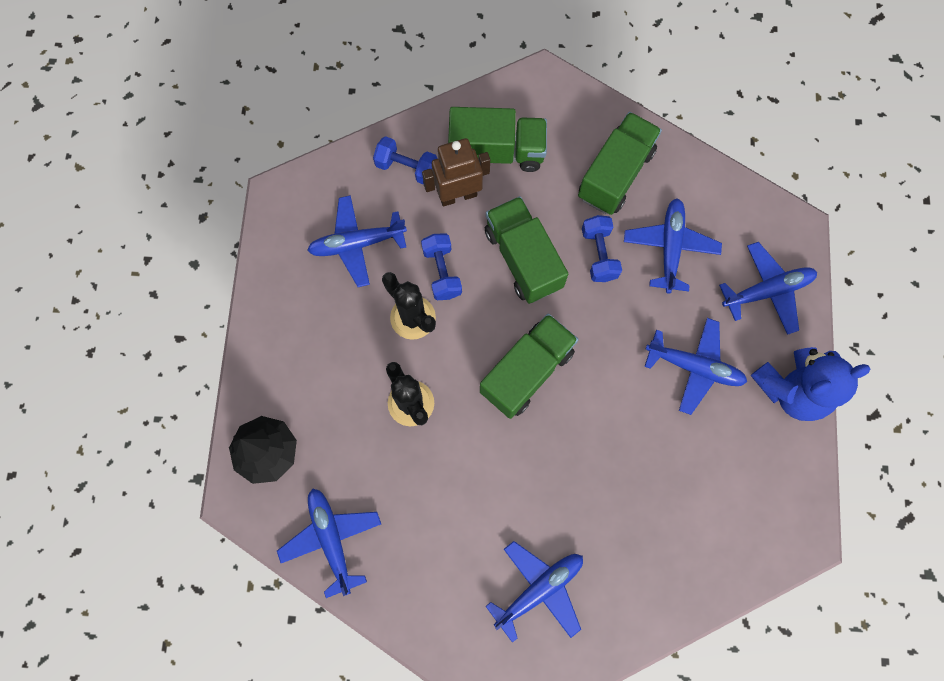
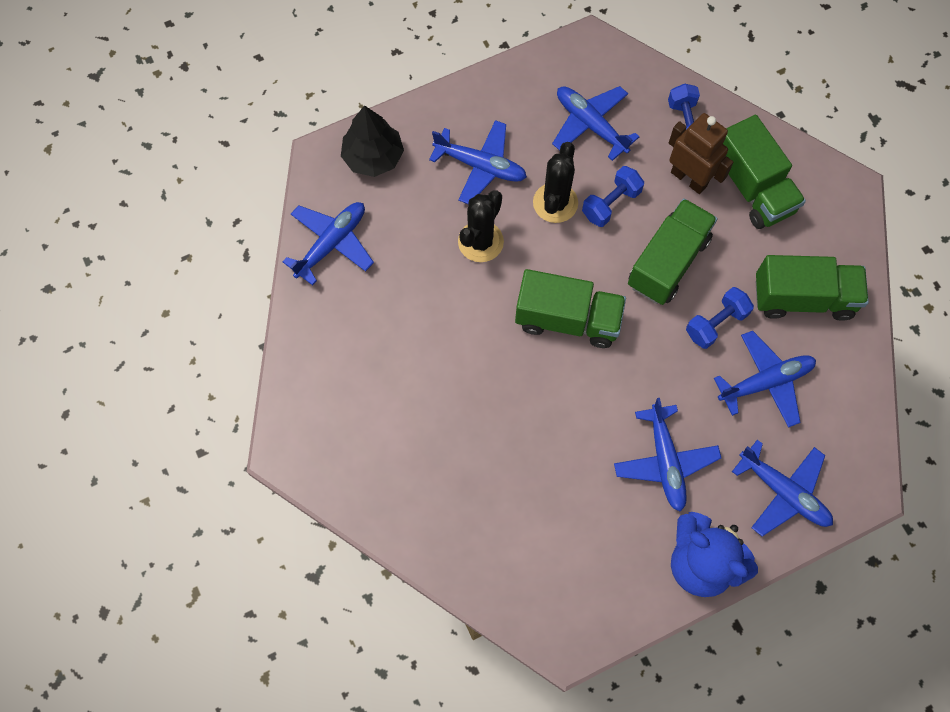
camera: 60 degrees right, 5 degrees down
(539, 589) = (385, 429): blue plane -> blue plane (480, 166)

